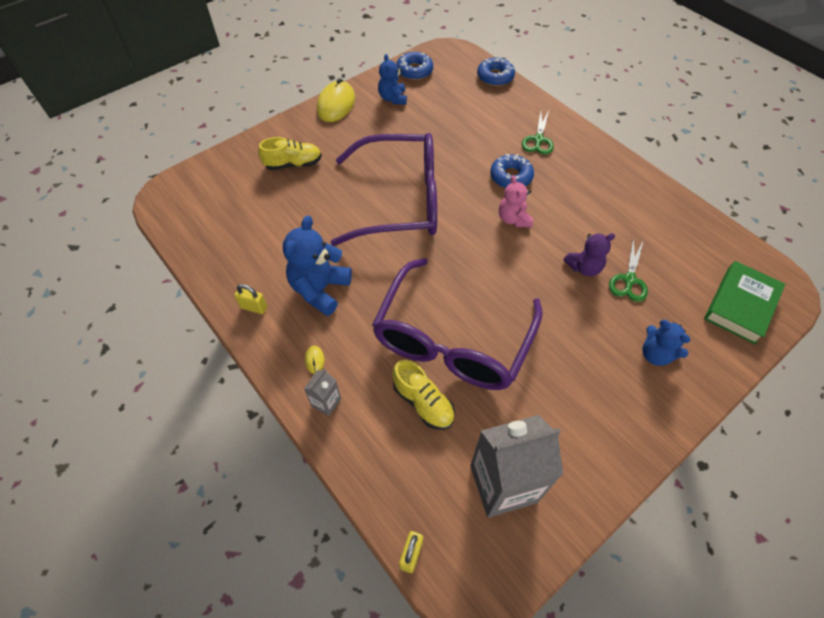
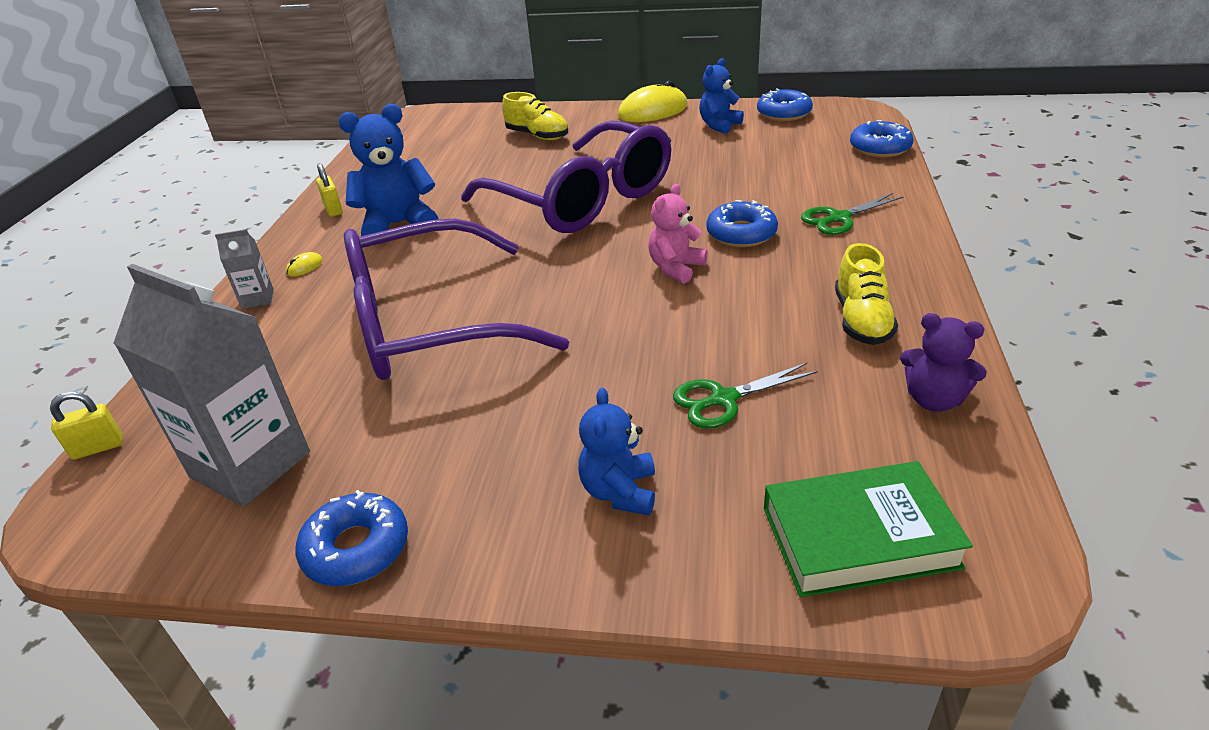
camera: 50 degrees right, 20 degrees down
(423, 402) = (317, 351): yellow shoe -> yellow shoe (861, 320)
(584, 267) = (683, 353): purple teddy bear -> purple teddy bear (934, 399)
(610, 469) = (356, 548): none -> blue donut

